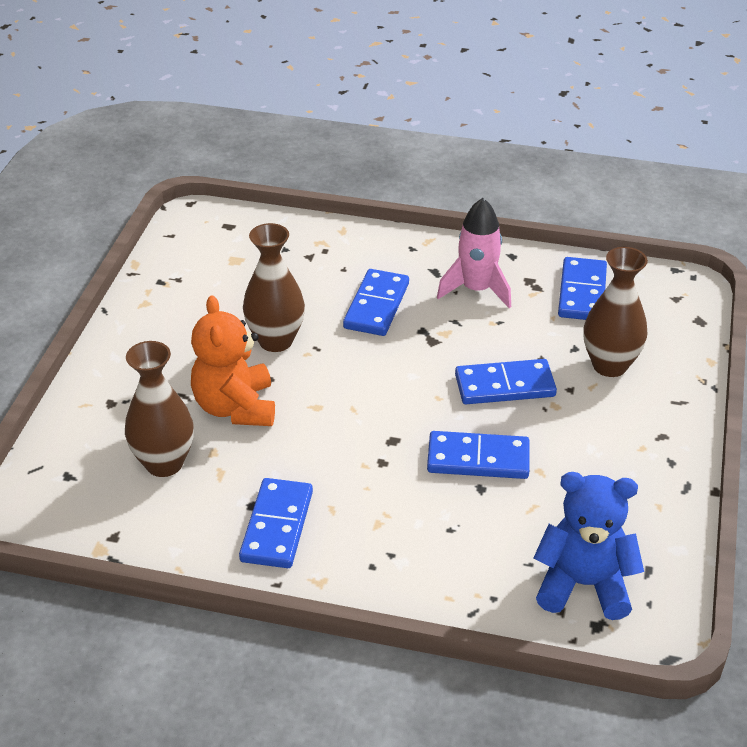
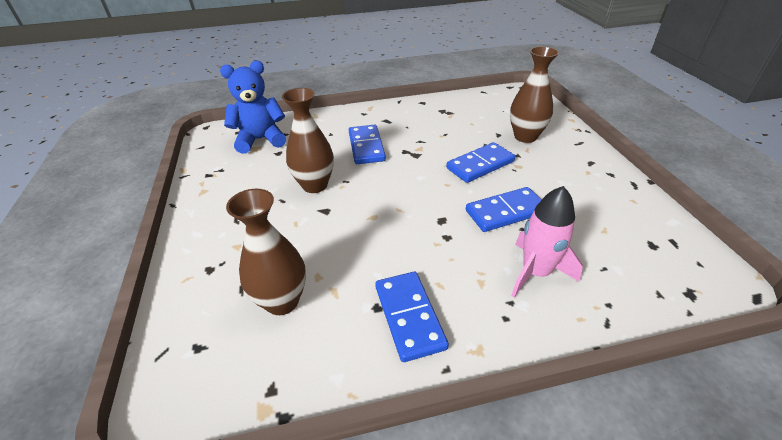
camera: 25 degrees left, 0 degrees up
(235, 407) = (314, 237): orange teddy bear -> none
(476, 290) = (418, 122): pink rocket -> pink rocket (535, 272)
(582, 292) = (475, 108): blue domino -> none
(583, 585) = (651, 268): blue teddy bear -> blue teddy bear (260, 140)

